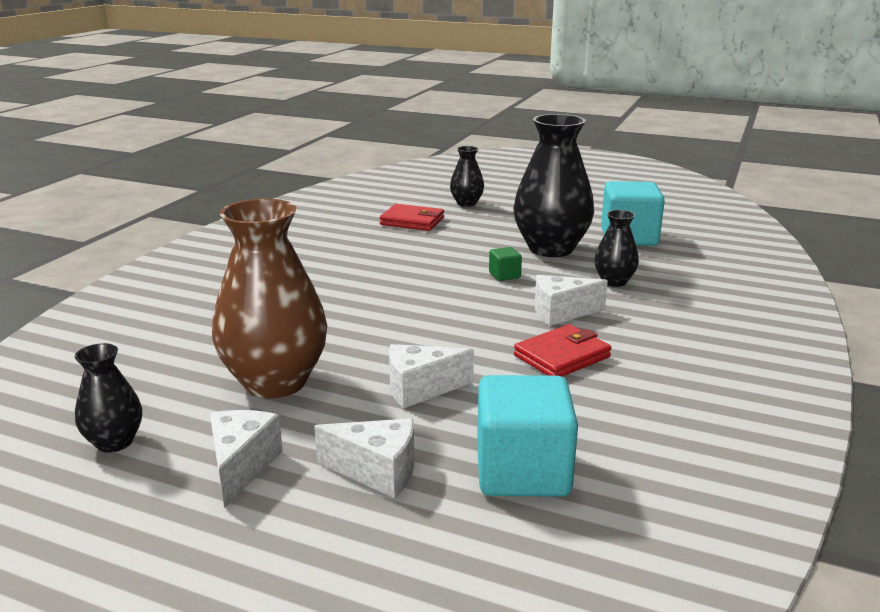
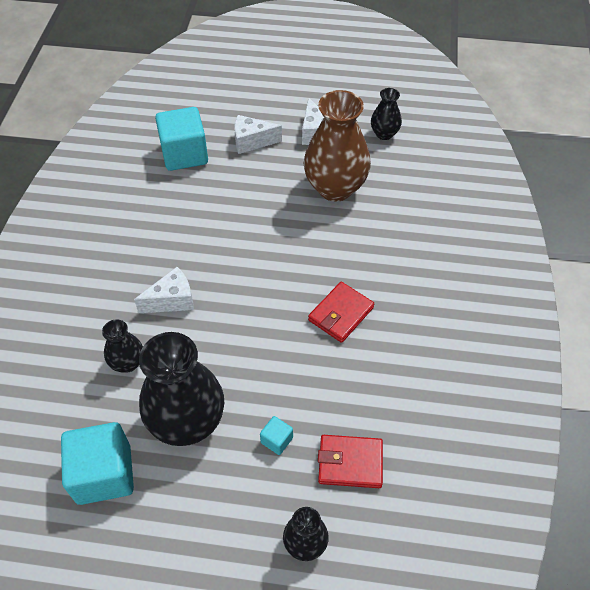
camera: 165 degrees right, 30 degrees up
(420, 389) = (250, 199): white cheese -> none
(470, 234) = (276, 440): none -> turquoise cube
(504, 275) = (224, 353): green cube -> none
(562, 356) = (169, 246): red wallet -> red wallet (341, 314)

